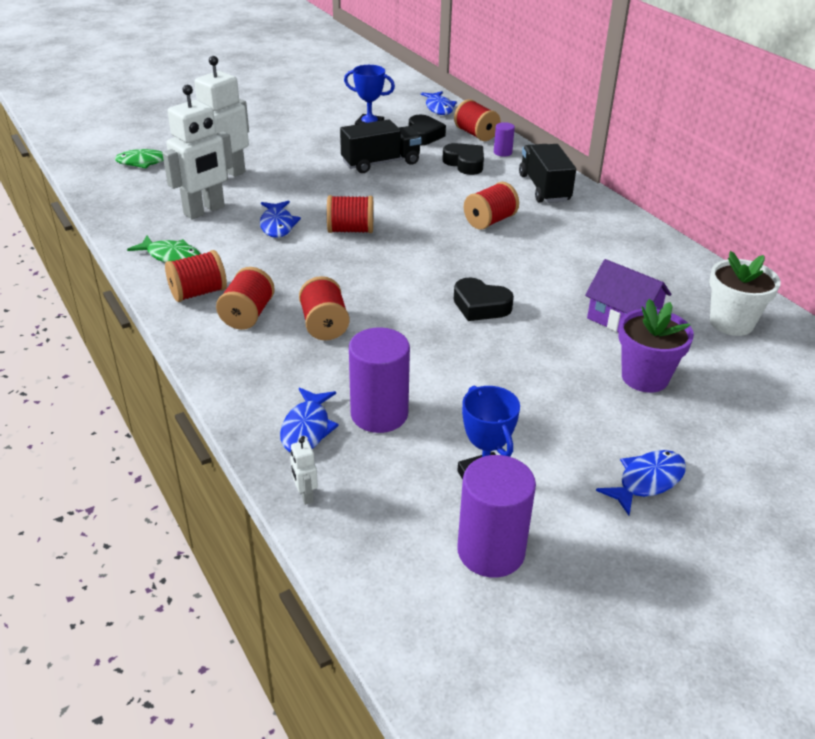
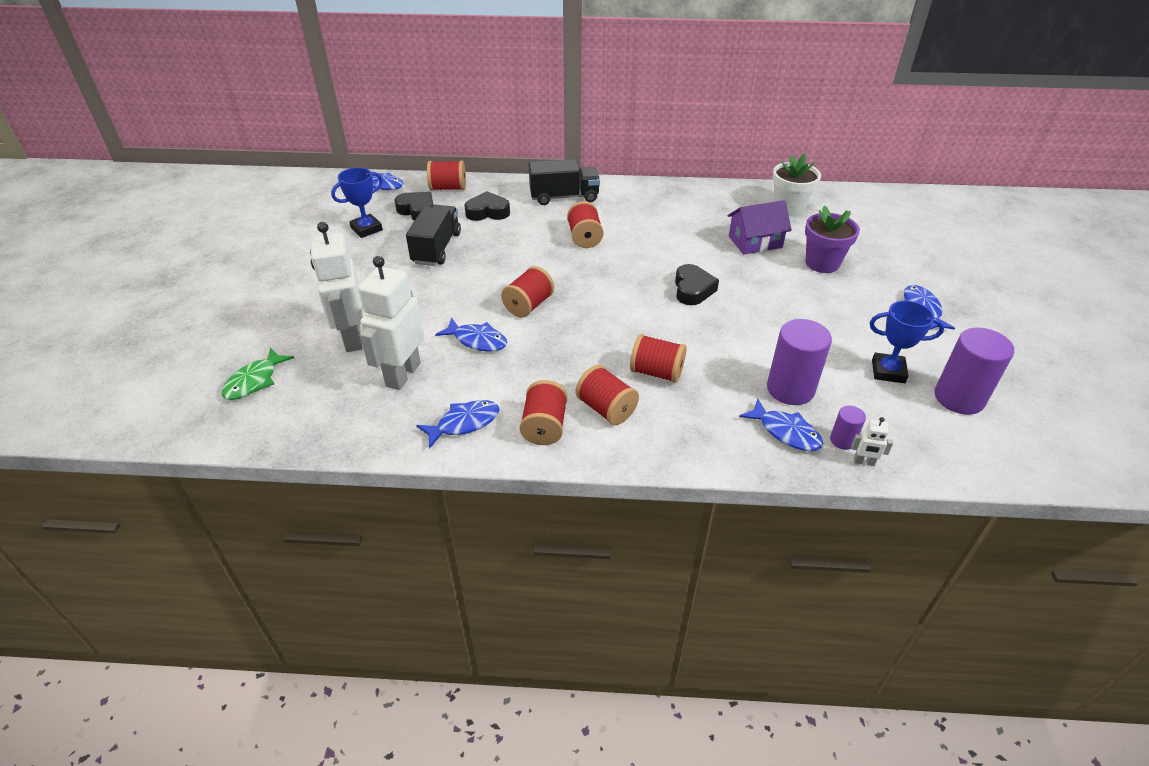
camera: 55 degrees left, 5 degrees up
(171, 256) = (464, 423): green fish -> blue fish
(204, 211) = (402, 374): white robot -> white robot turned 150 degrees counterclockwise
(480, 306) = (692, 289): black heart -> black heart turned 60 degrees counterclockwise
(502, 152) = (491, 190): purple cylinder -> purple cylinder (842, 440)
(544, 188) = (564, 197): black truck -> black truck turned 150 degrees clockwise

